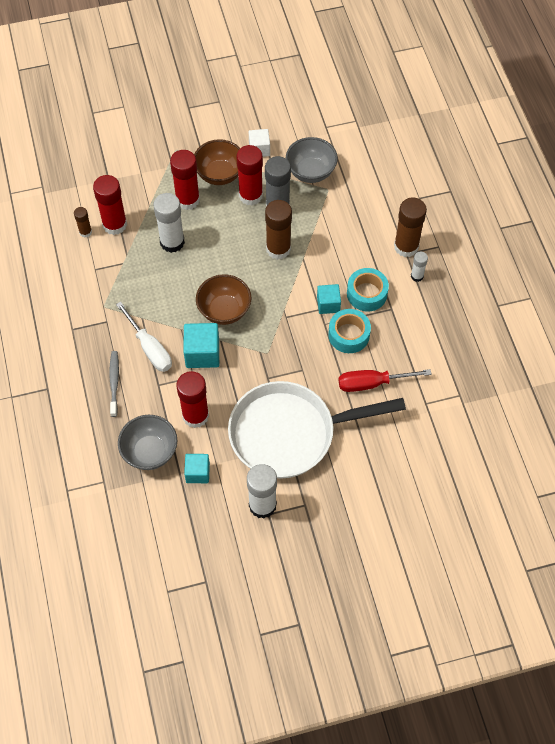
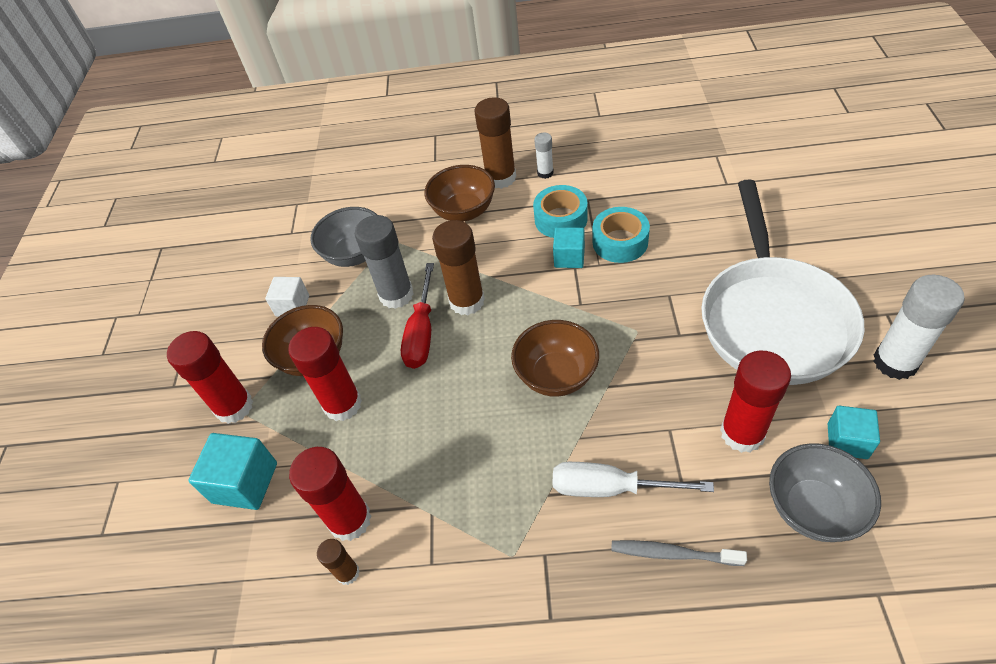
camera: 70 degrees left, 10 degrees down
(150, 348) = (610, 488): white screwdriver -> white screwdriver turned 150 degrees counterclockwise
(172, 242) = (413, 434): white glue stick -> none
(202, 353) = (629, 412): turquoise cube -> turquoise cube (245, 483)
(250, 195) = (366, 323): red glue stick -> red glue stick (234, 407)
(364, 229) = (464, 211): none -> brown bowl
(372, 383) = (695, 227): red screwdriver -> red screwdriver (422, 333)

